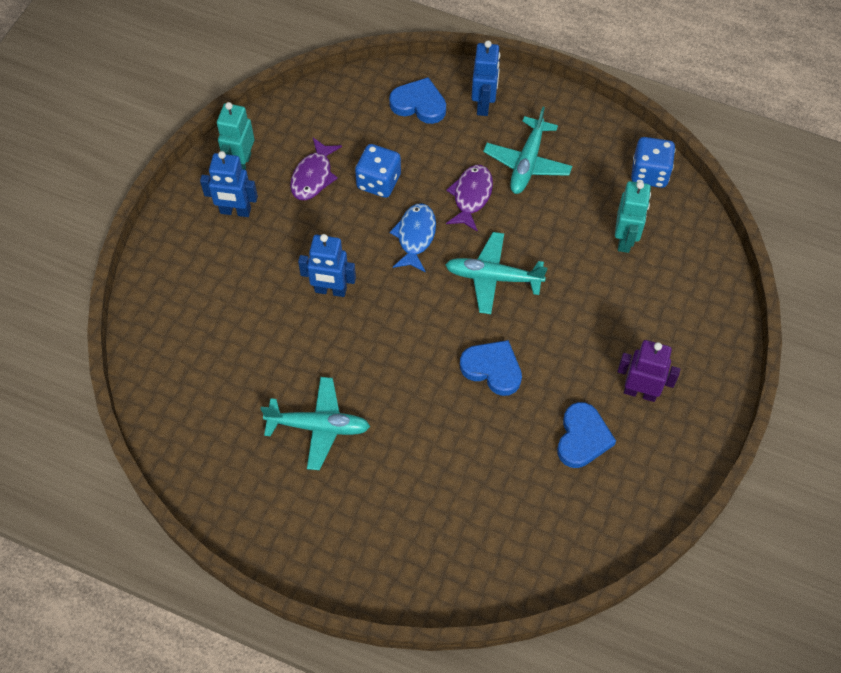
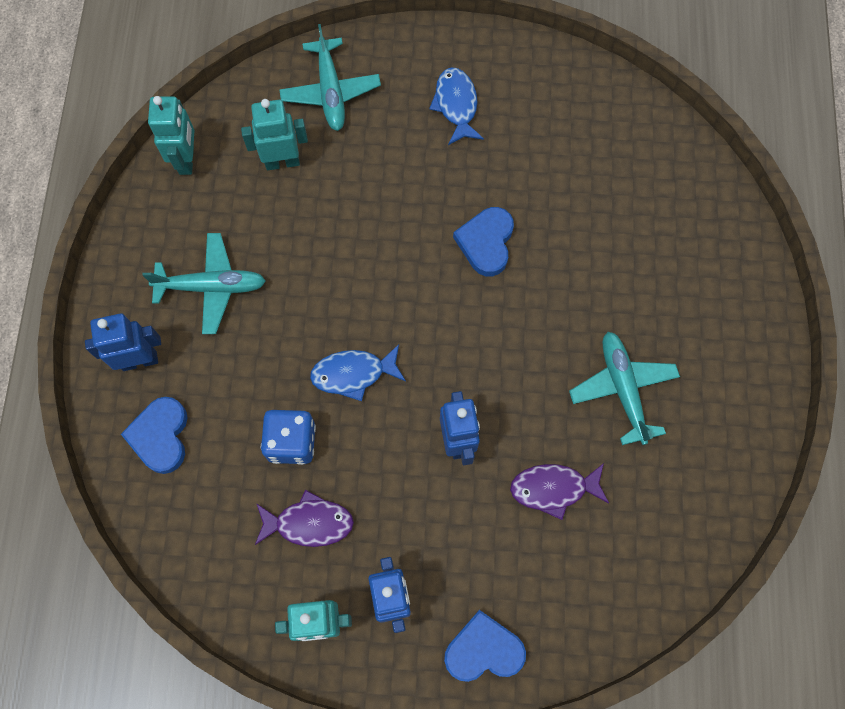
camera: 110 degrees left, 10 degrees up
(471, 196) = (278, 332): purple fish -> purple fish (553, 489)
(493, 277) = (377, 276): turquoise plane -> turquoise plane (330, 92)
(582, 438) = (526, 141): blue heart -> blue heart (483, 650)
(640, 392) = (456, 105): purple robot -> blue fish
(649, 173) = (187, 160): blue dice -> turquoise robot

